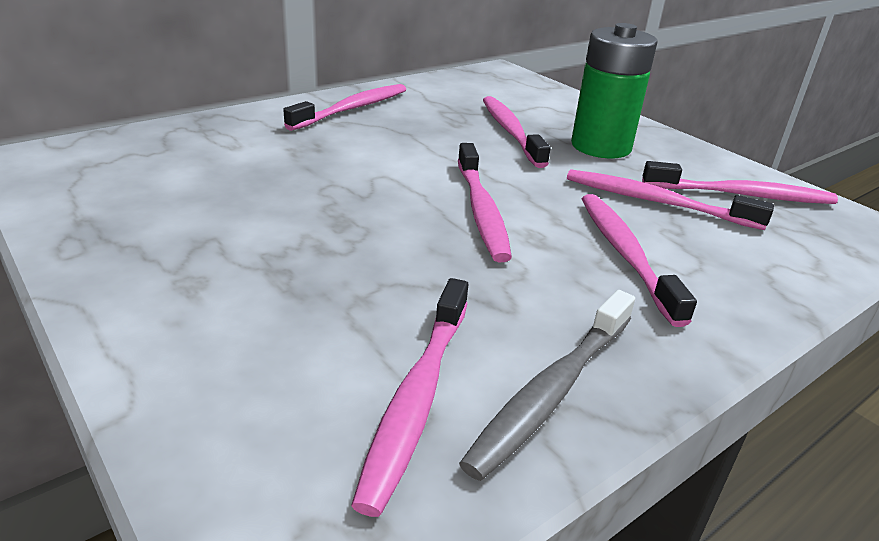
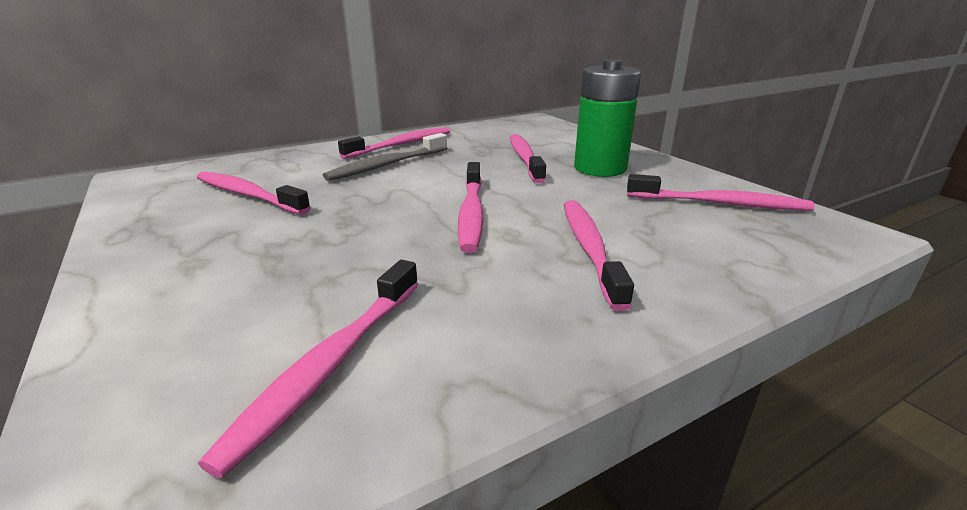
camera: 10 degrees right, 5 degrees down
(552, 391) = (465, 364): grey toothbrush -> grey toothbrush (387, 165)
(656, 202) = (635, 208): pink toothbrush -> pink toothbrush (248, 195)

